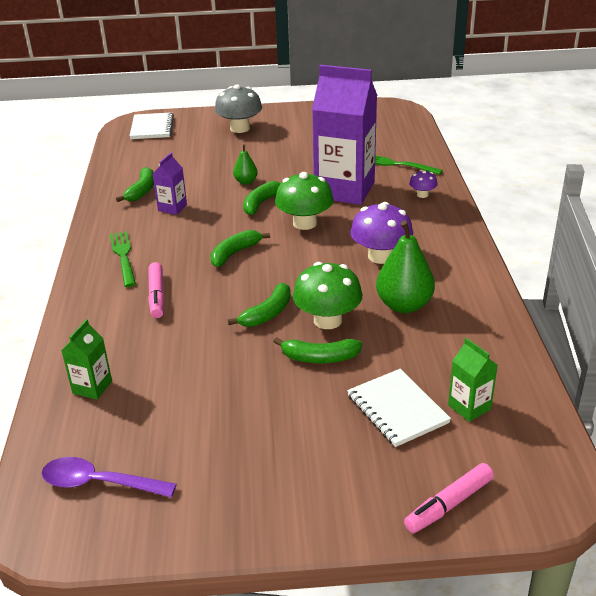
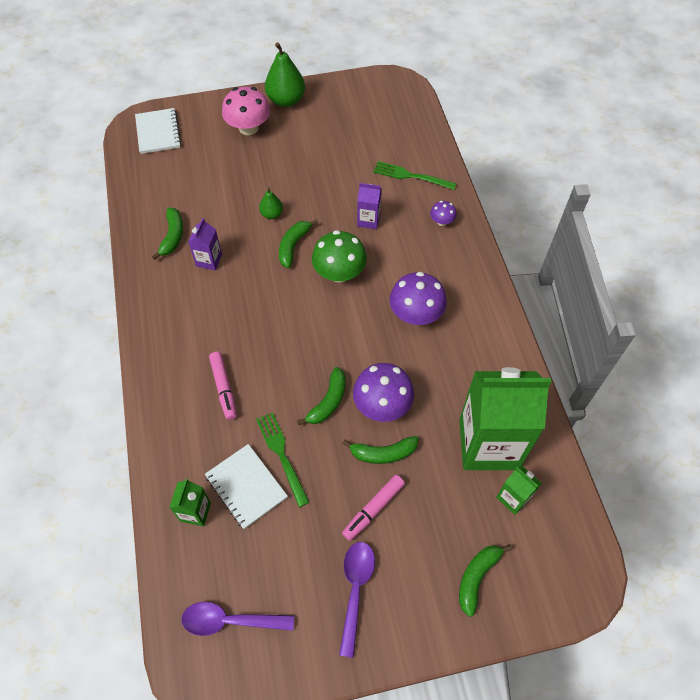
camera: 10 degrees left, 25 degrees up
(123, 256) = (179, 336): green fork -> green fork (282, 455)
(235, 253) = (282, 322): green banana -> green banana (477, 577)
(240, 128) = (248, 128): grey mushroom -> pink mushroom
(257, 470) = (355, 590): none -> purple spoon
(327, 320) = (382, 405): green mushroom -> purple mushroom
(344, 190) = (368, 220): purple carton -> purple carton, size x0.43
(397, 409) = (456, 507): white notebook -> white notebook (246, 486)
(404, 305) = (445, 378): green pear -> green pear (286, 100)
(446, 360) = (488, 444): none -> green carton
(449, 504) = (509, 606): pink marker -> pink marker (373, 509)

